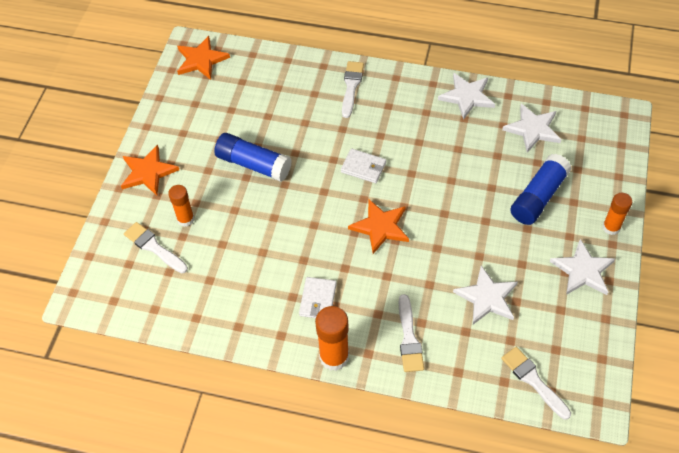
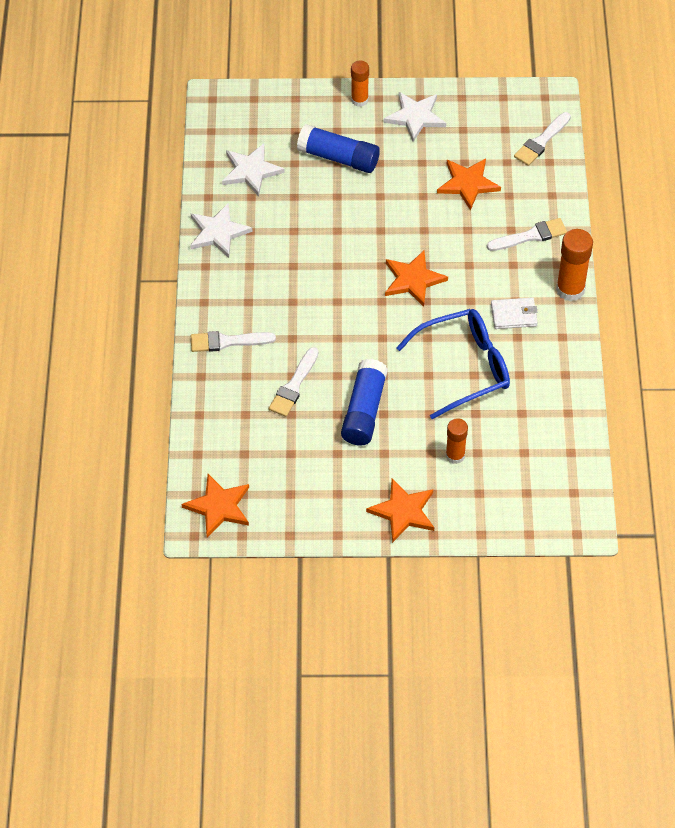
camera: 105 degrees left, 0 degrees up
(154, 247) = (499, 475): white brush -> white brush (294, 386)
(272, 246) = (464, 367): none -> blue glasses
(363, 167) = (341, 308): white wallet -> none
(487, 297) = (468, 184): white star -> orange star

